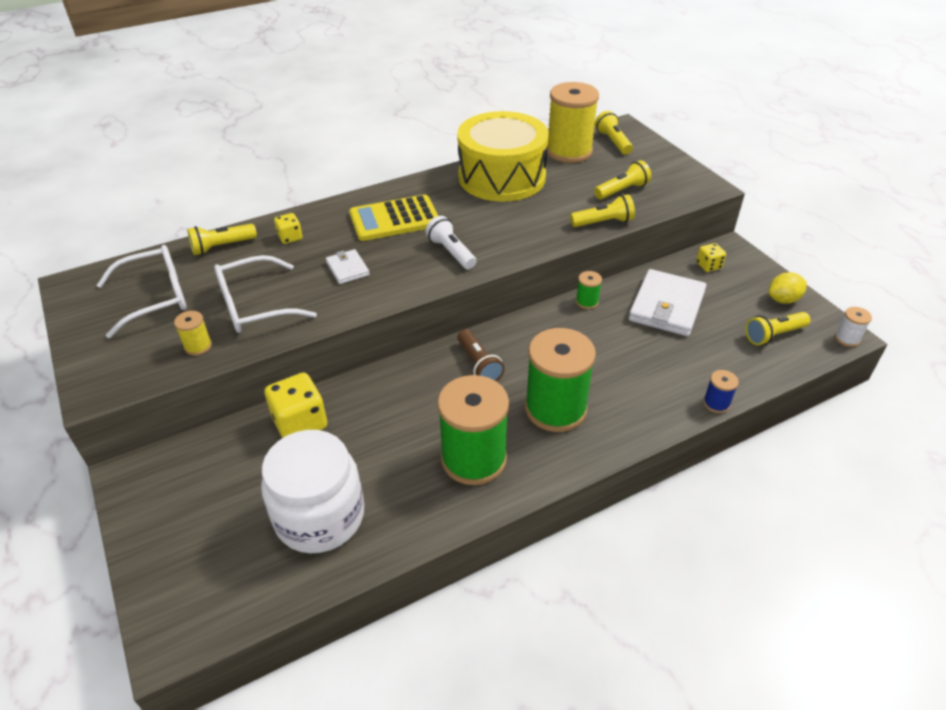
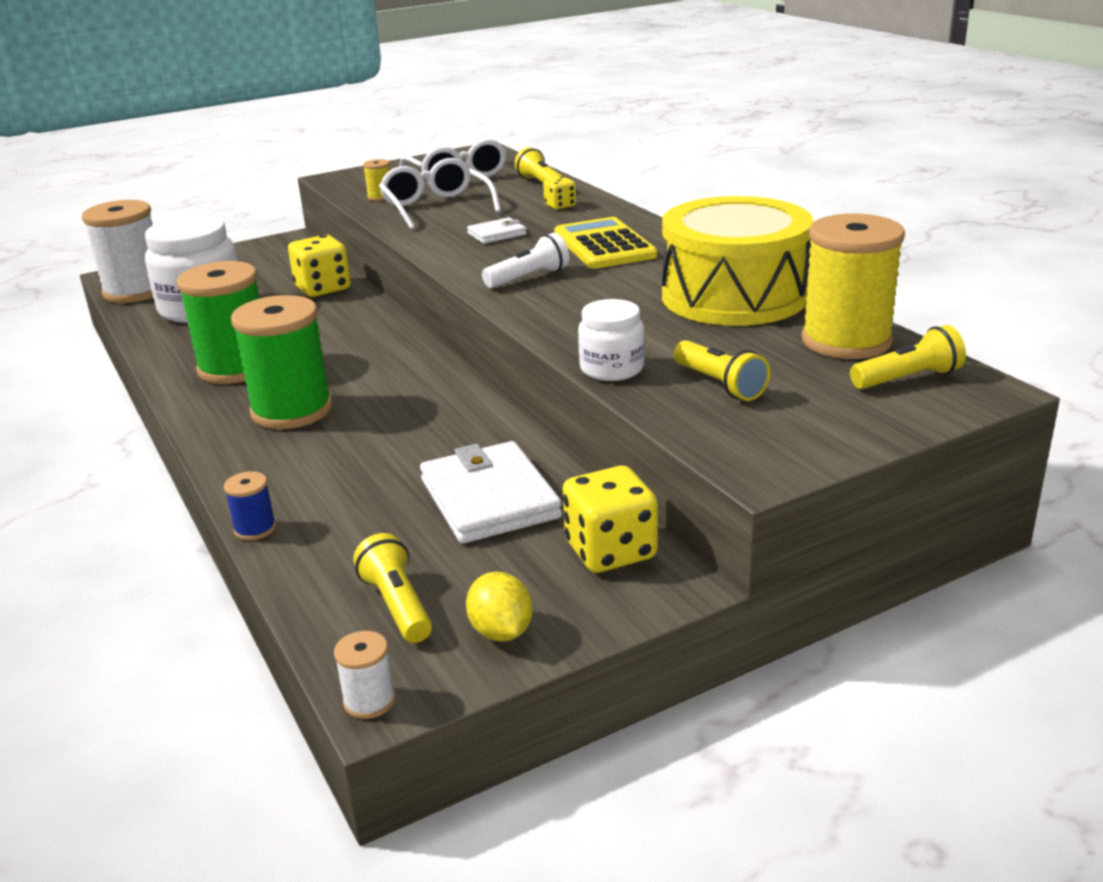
camera: 90 degrees right, 15 degrees down
(240, 600) = (136, 291): none -> white spool
(478, 364) = (385, 363): brown flashlight -> none
(587, 302) = (505, 431): green spool -> none
(603, 222) = (611, 369): yellow flashlight -> white jar
(666, 306) = (489, 499): white wallet -> white wallet turned 45 degrees clockwise
(708, 266) = (610, 551): yellow dice -> yellow dice, size x1.84

